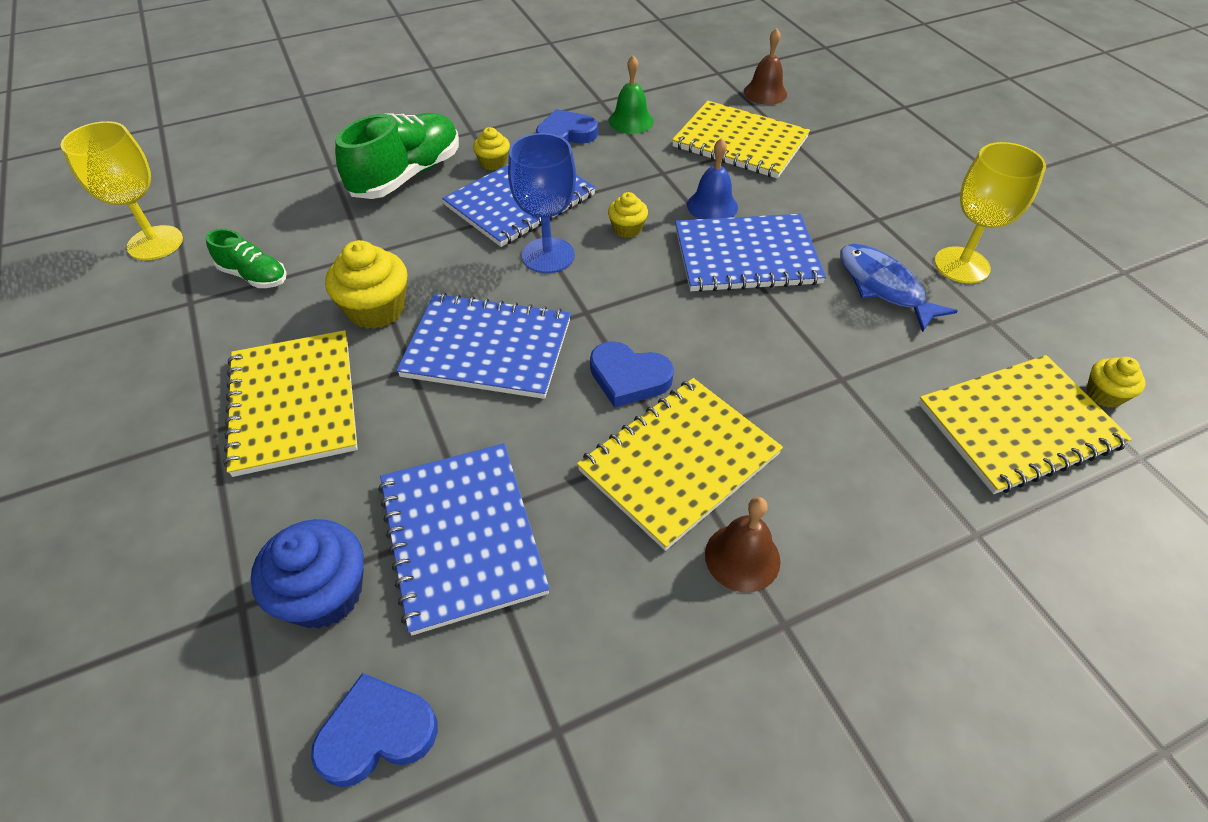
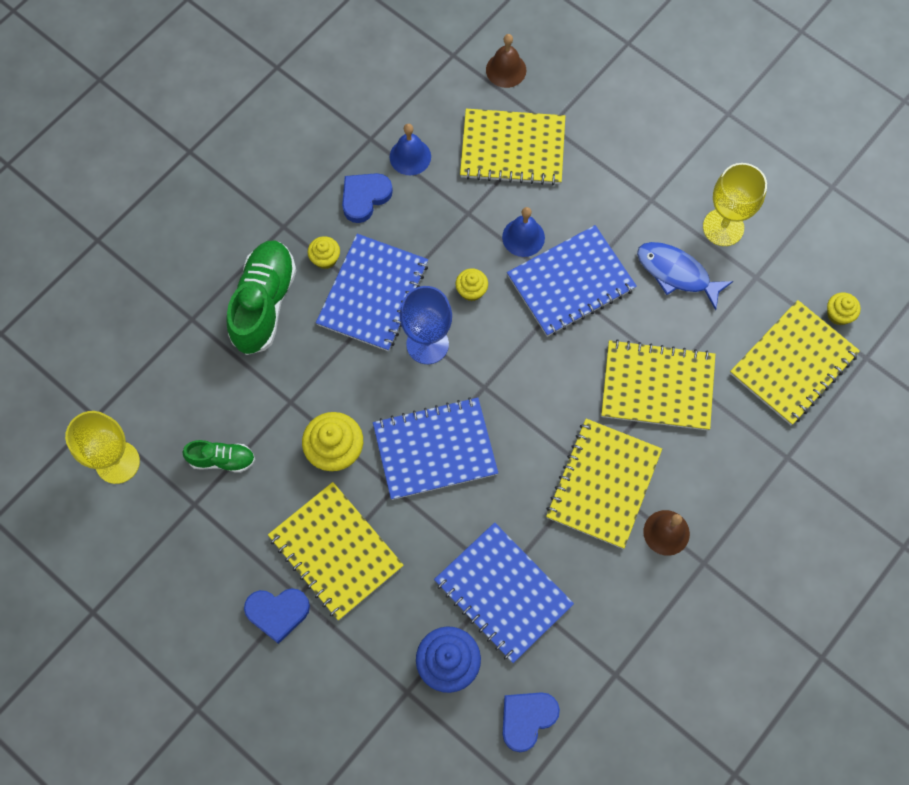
camera: 25 degrees left, 20 degrees up
(629, 377) = (541, 432): blue heart -> blue heart (277, 612)
(631, 121) = (410, 156): green bell -> blue bell
(808, 384) = (657, 386): none -> yellow notebook

